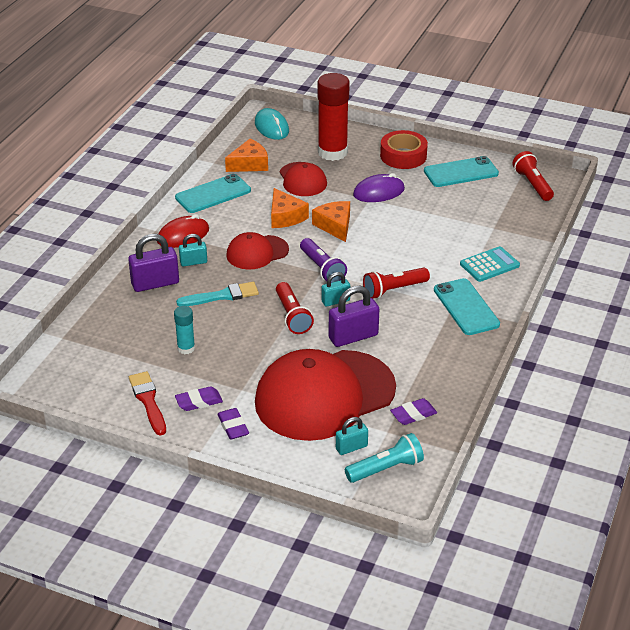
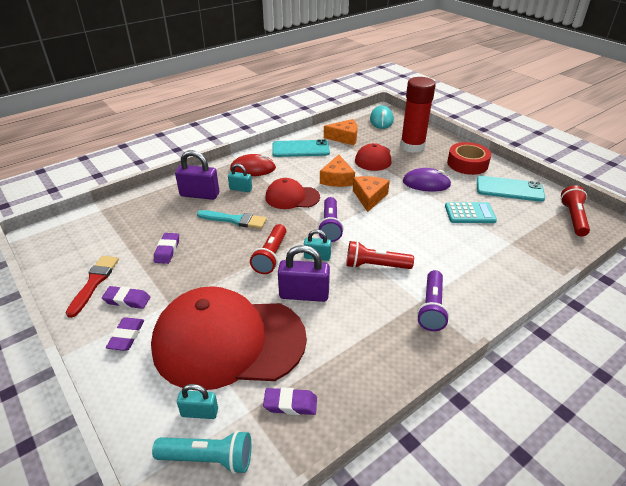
camera: 30 degrees right, 0 degrees up
(186, 348) = (167, 250): turquoise glue stick -> purple eraser
(466, 307) = (431, 308): turquoise phone -> purple flashlight
(489, 265) = (484, 275): turquoise calculator -> turquoise calculator (470, 213)

